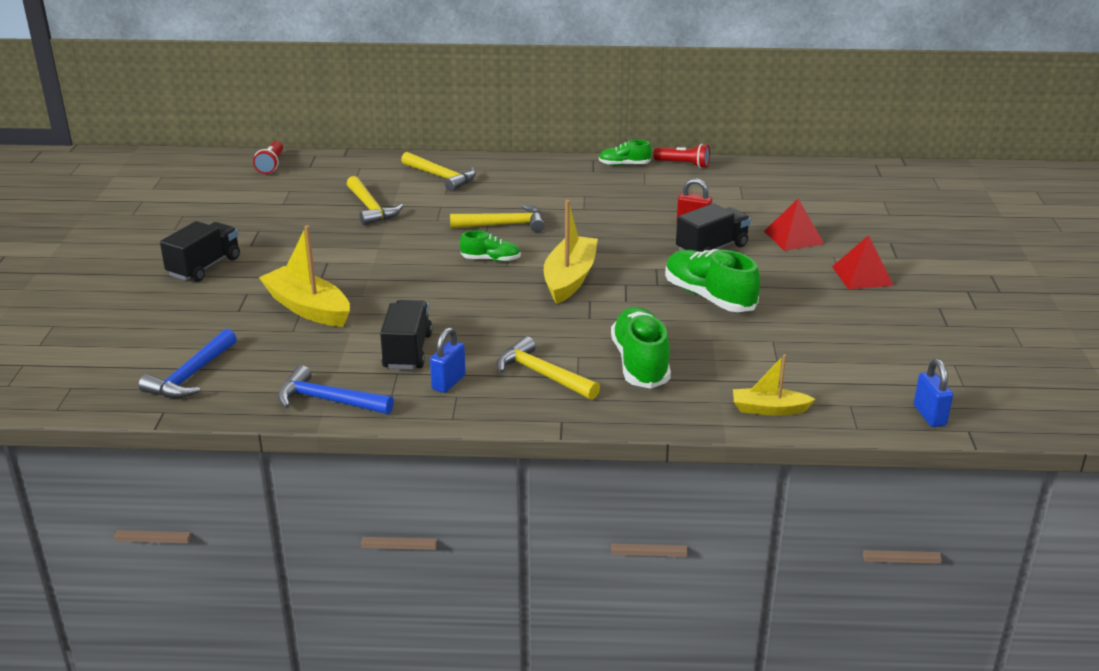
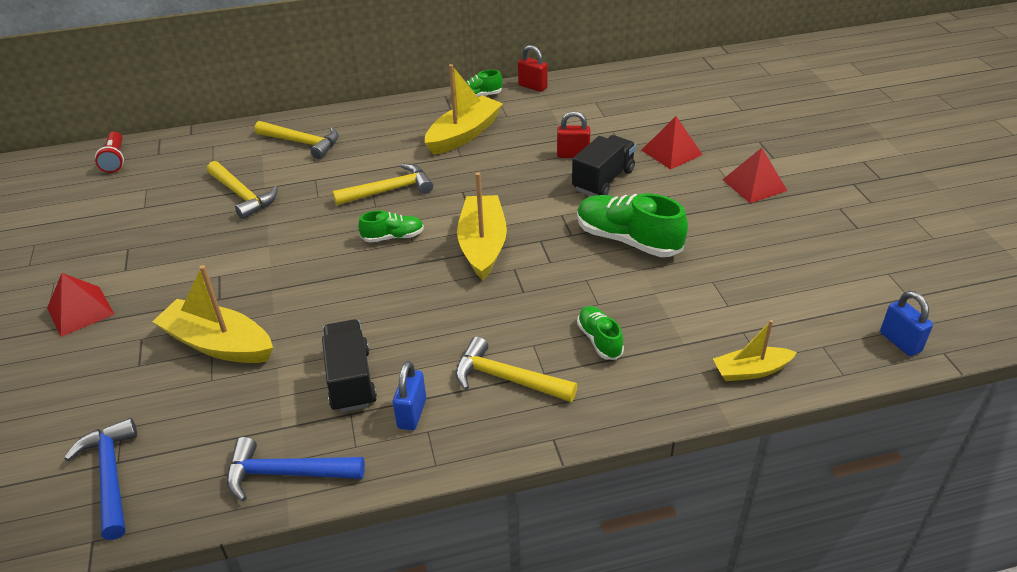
camera: 15 degrees left, 10 degrees up
(191, 376) = (110, 476): blue hammer -> blue hammer turned 150 degrees clockwise
(204, 267) = (80, 311): black truck -> red pyramid
(595, 193) = (464, 134): none -> yellow boat
(640, 363) = (599, 340): green shoe -> green shoe, size x0.55
(683, 164) = (532, 86): red flashlight -> red padlock

